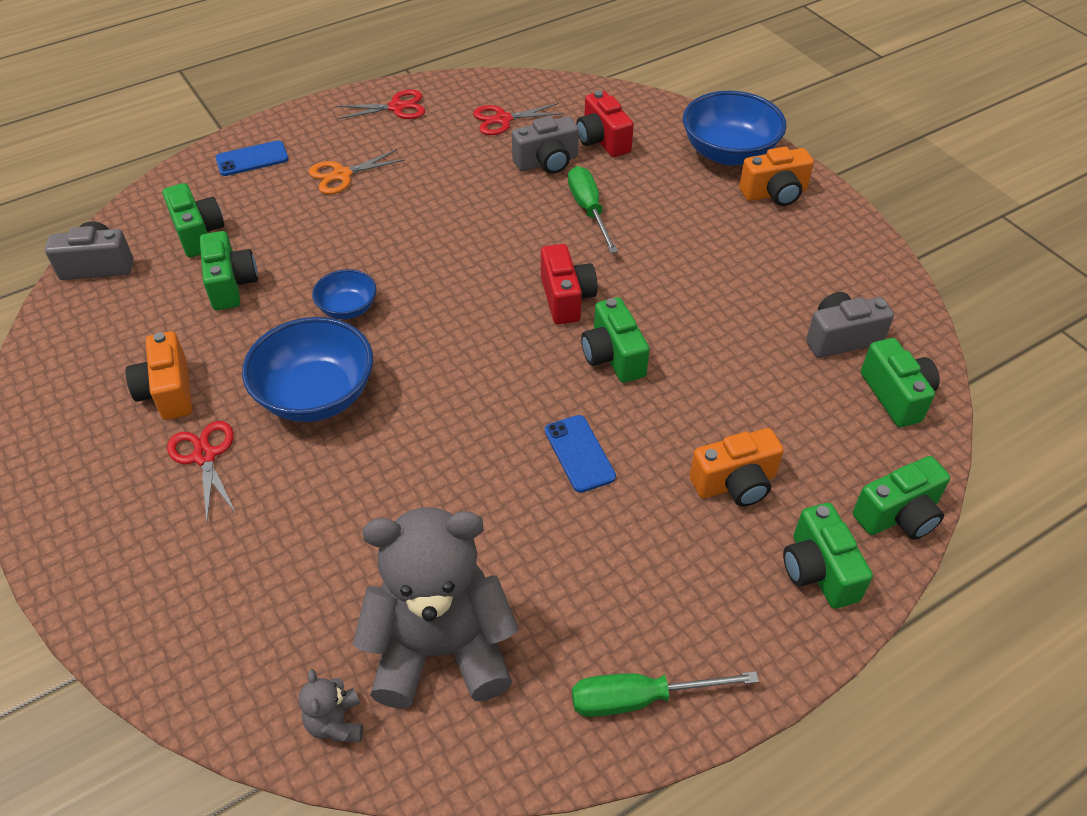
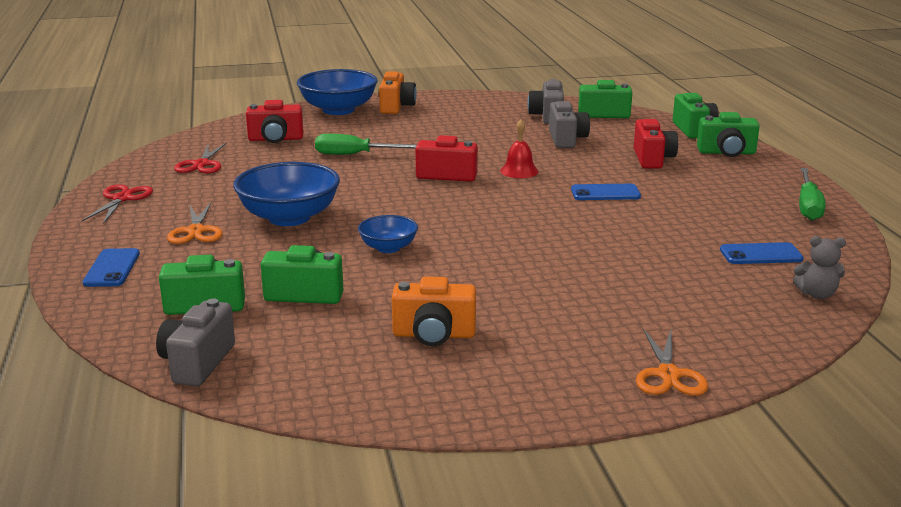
camera: 70 degrees left, 25 degrees down
(113, 589) = (668, 375): none -> orange scissors
(205, 456) = (530, 323): red scissors -> none
(316, 395) = (486, 270): blue bowl -> blue bowl (289, 217)
(441, 649) = (760, 254): grey teddy bear -> blue phone
(547, 162) = (280, 158): grey camera -> grey camera (566, 139)
(613, 356) = (519, 171): green camera -> red bell
(735, 483) = (652, 159): orange camera -> red camera

